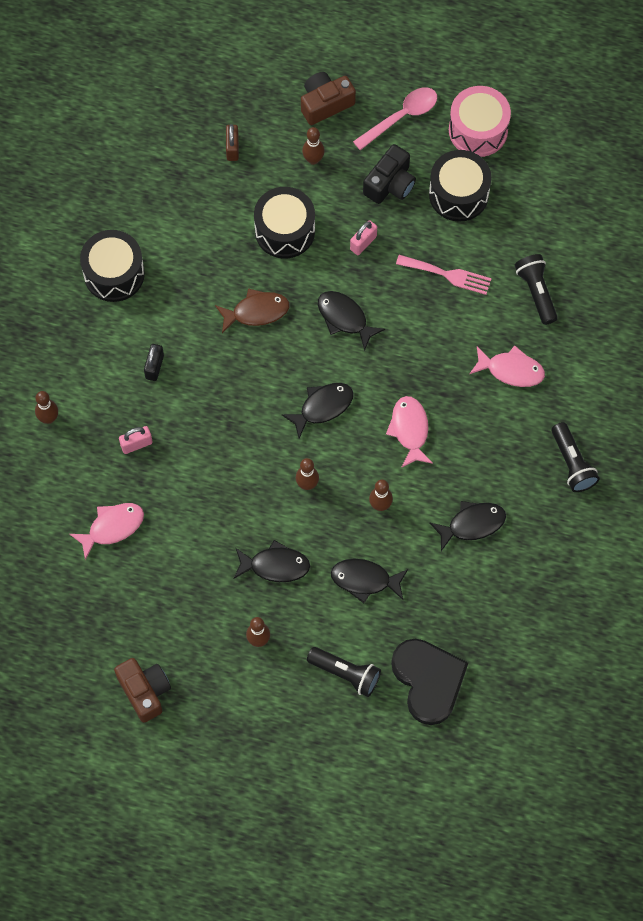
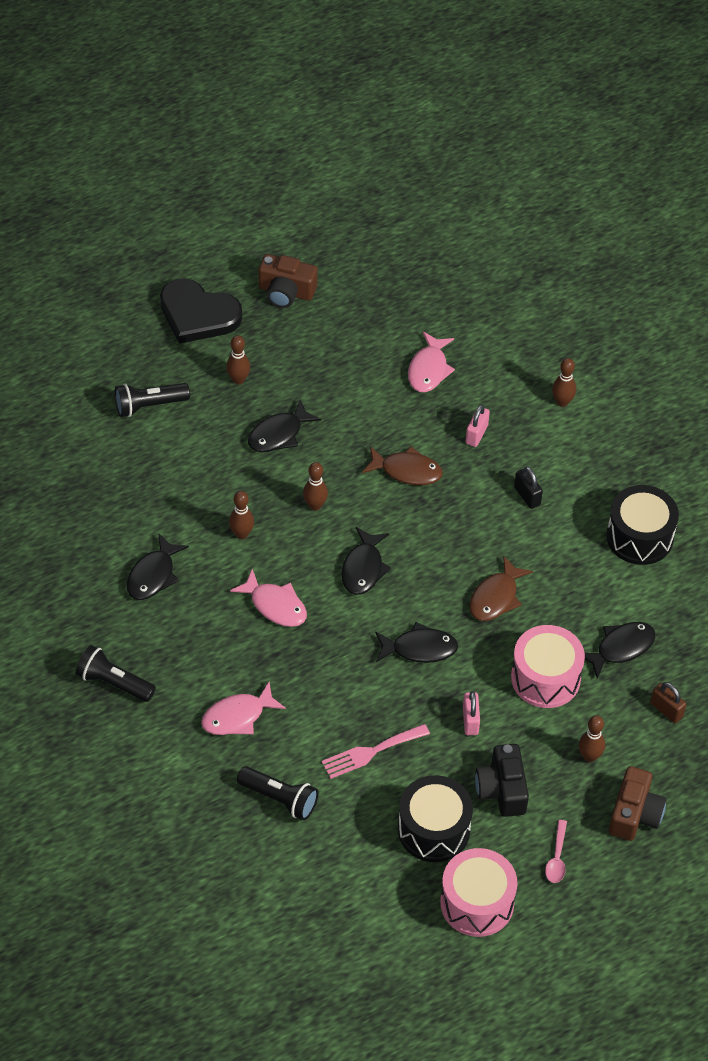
camera: 135 degrees right, 15 degrees down
(215, 457) = (407, 471): none -> brown fish
(285, 231) = (545, 678): black drum -> pink drum
(365, 580) = (199, 475): black fish -> black fish (621, 648)
(401, 117) = (557, 858): pink spoon -> pink spoon, size x0.60
(428, 680) = (80, 446): black heart -> black heart (198, 314)

